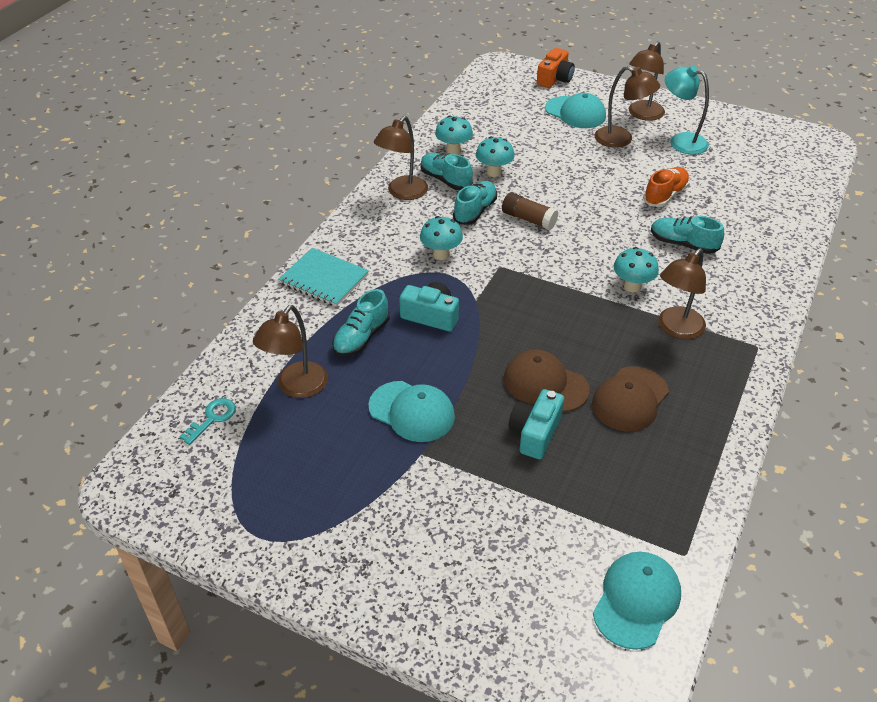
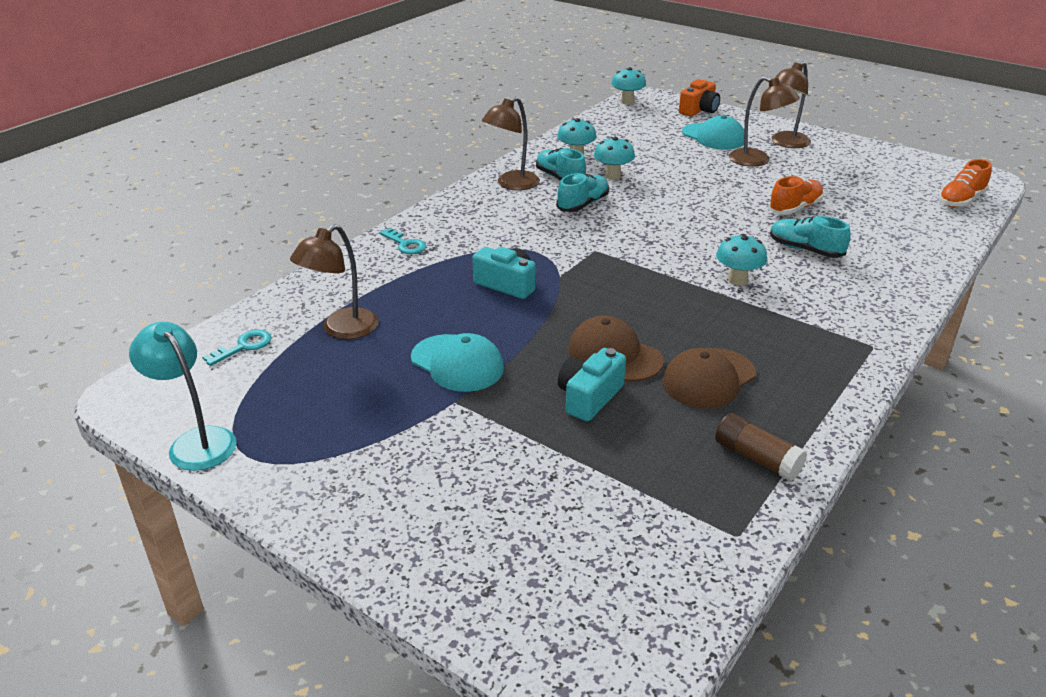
camera: 10 degrees right, 10 degrees down
(324, 279) = (405, 244): turquoise notebook -> turquoise key
(361, 337) = (426, 295): turquoise shoe -> none
(441, 254) = (535, 235): turquoise mushroom -> turquoise mushroom (627, 102)
(528, 219) = (638, 215): brown glue stick -> brown glue stick (757, 458)
(636, 601) = (664, 574): turquoise cap -> none
(676, 329) = (779, 321): brown lamp -> none
(681, 141) = (823, 166): turquoise lamp -> turquoise lamp (196, 441)
(805, 171) = (960, 200): none -> orange shoe

